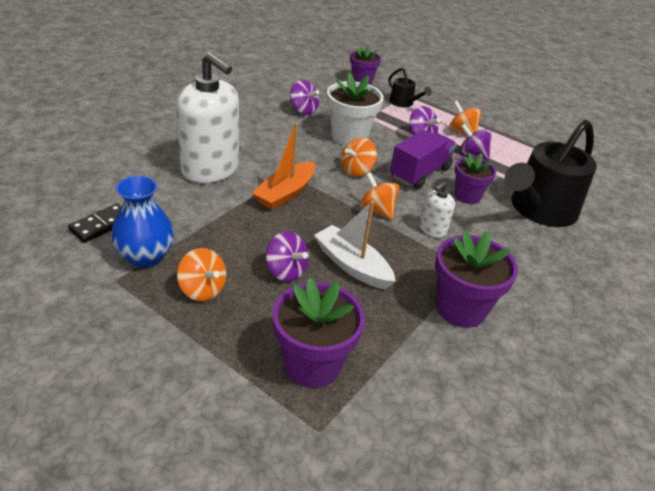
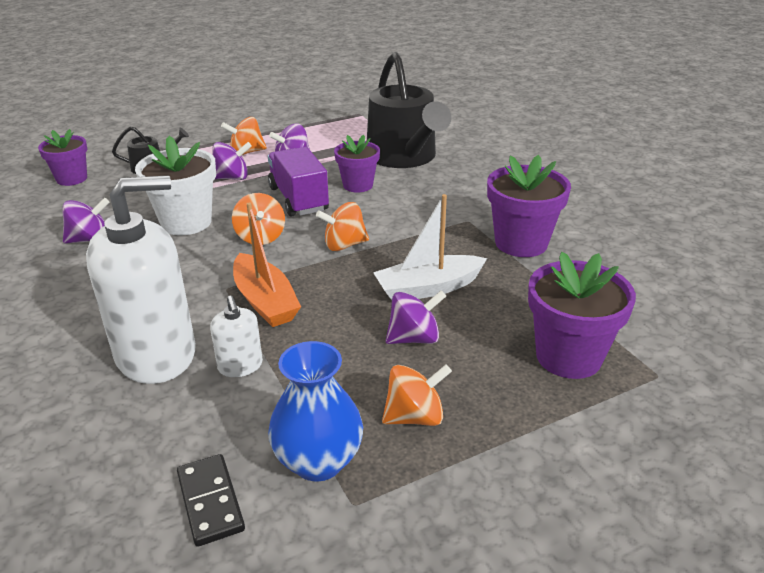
camera: 60 degrees left, 5 degrees down
(432, 229) = (398, 221): white soap dispenser -> white soap dispenser (240, 366)

